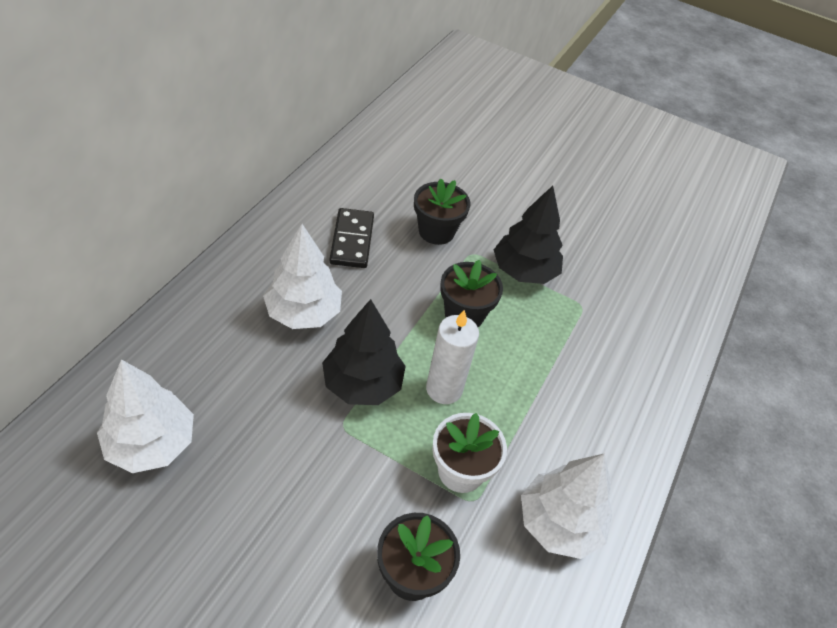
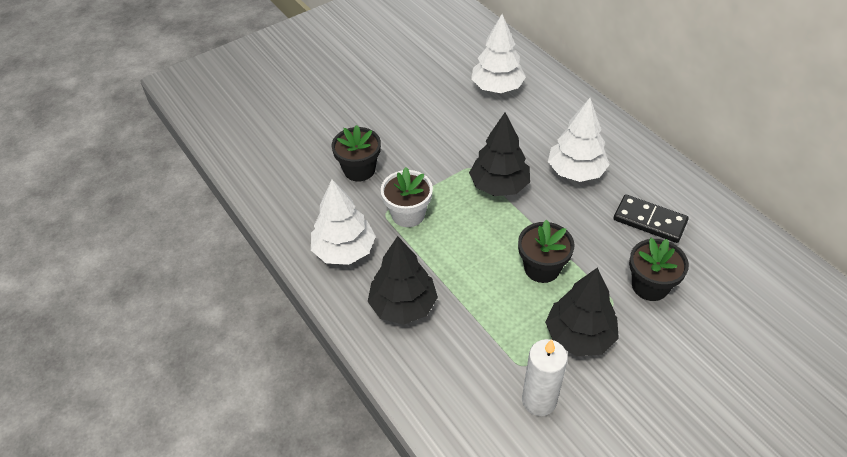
camera: 125 degrees right, 0 degrees up
(444, 389) = (475, 228): white candle -> white candle (539, 400)
(588, 424) = (403, 306): none -> black tree

